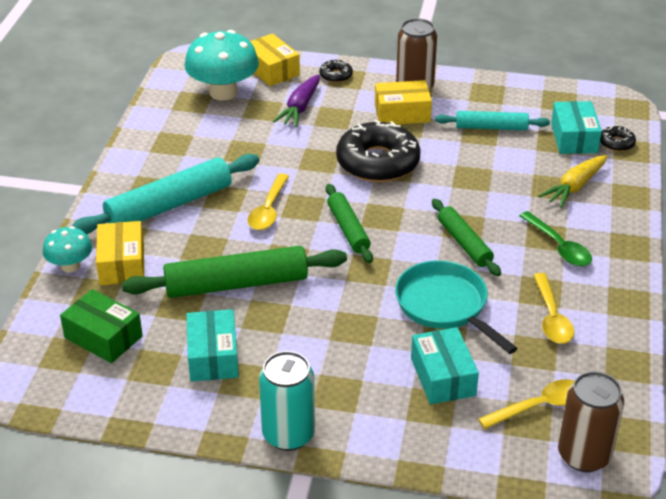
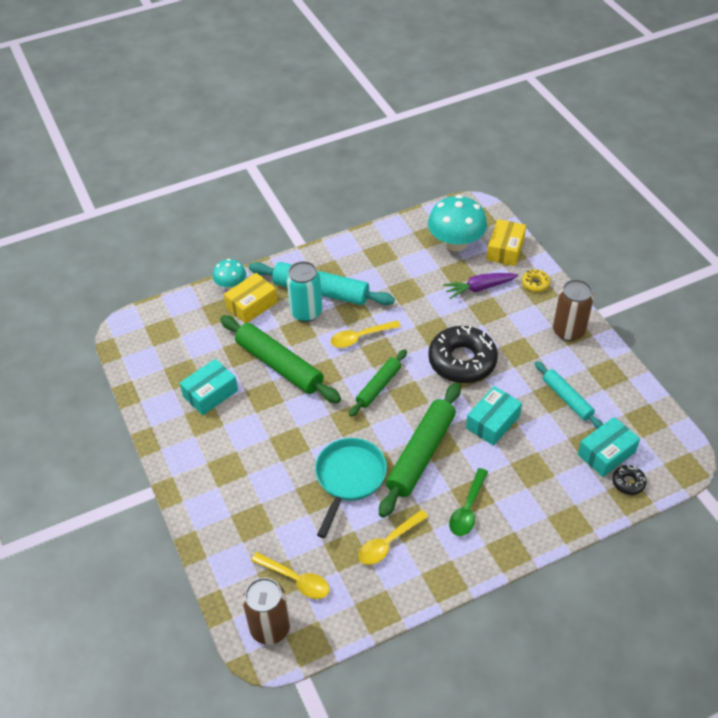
camera: 55 degrees right, 10 degrees up
(103, 337) = (187, 337): green box -> none
(288, 434) = (175, 466): turquoise can -> turquoise can (306, 312)
(336, 75) = (535, 283): black donut -> yellow donut
(402, 113) = (530, 342): yellow box -> none
(443, 377) = (282, 513): turquoise box -> turquoise box (492, 422)
(464, 243) = (421, 454): green rolling pin -> green rolling pin, size x1.69
(574, 187) = (546, 484): yellow carrot -> none

